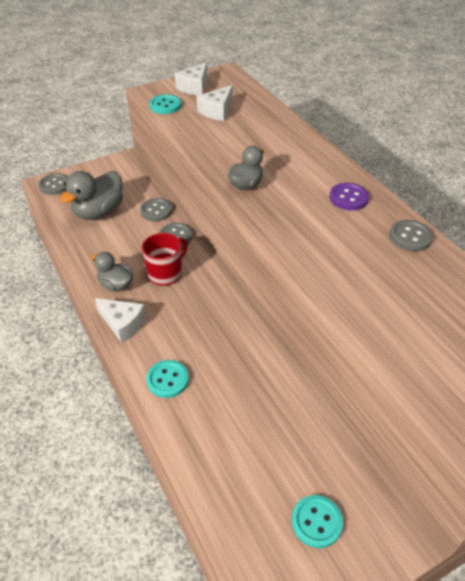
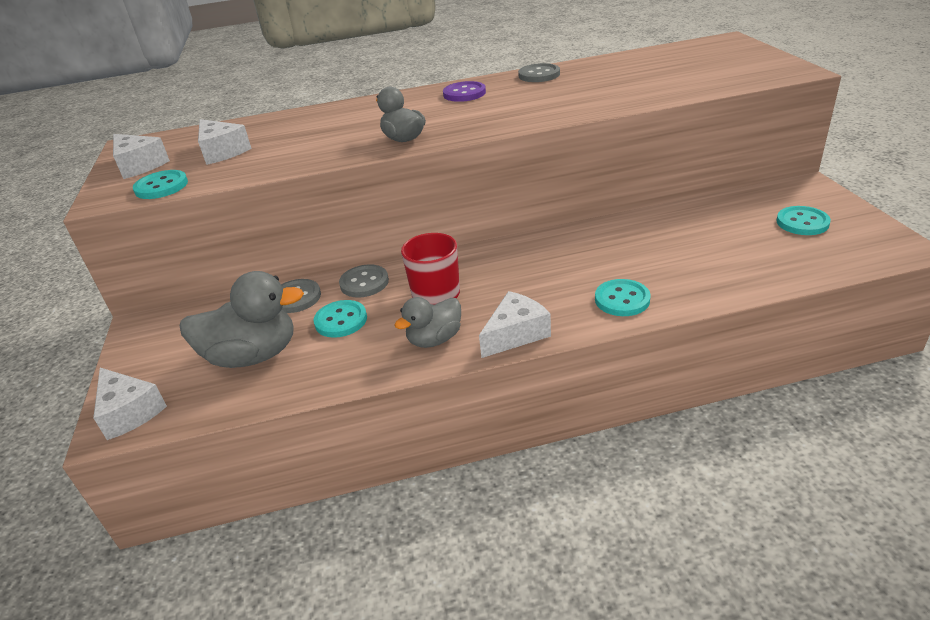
camera: 70 degrees left, 10 degrees down
(54, 185) = (129, 412): grey button -> white cheese
(99, 212) = (253, 356): grey duck -> grey duck turned 60 degrees counterclockwise
(133, 237) = (341, 320): none -> turquoise button

